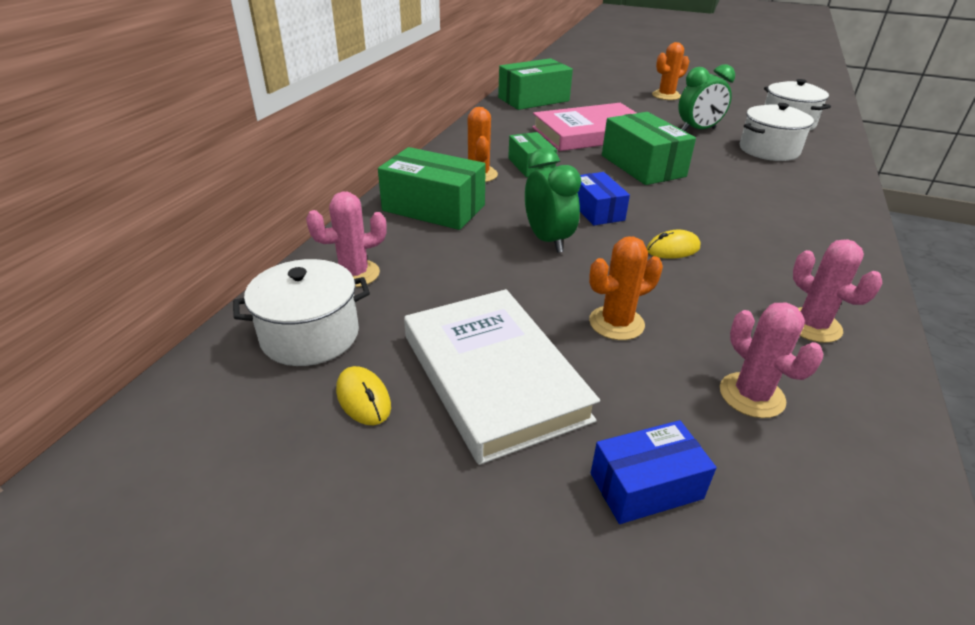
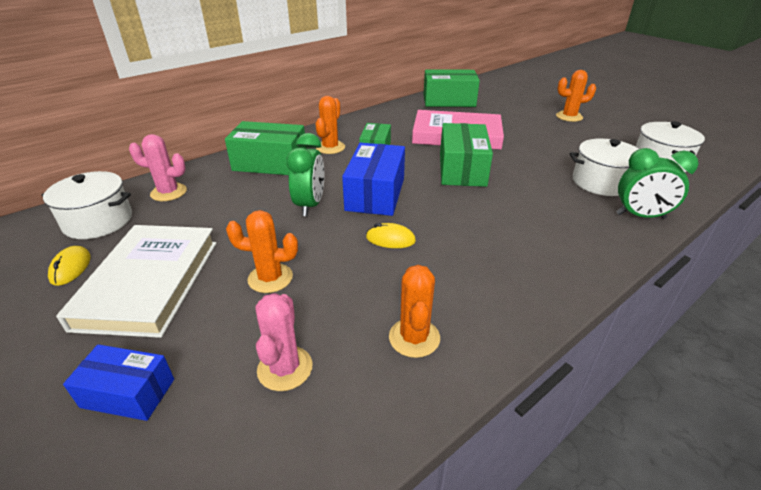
camera: 30 degrees right, 0 degrees up
(433, 208) = (270, 163): green box -> green box turned 45 degrees counterclockwise
(596, 210) = (375, 194): blue box -> blue box, size x1.62
(698, 130) = (556, 151): green clock -> green clock (640, 216)
(812, 325) = (414, 338): pink cactus -> orange cactus

